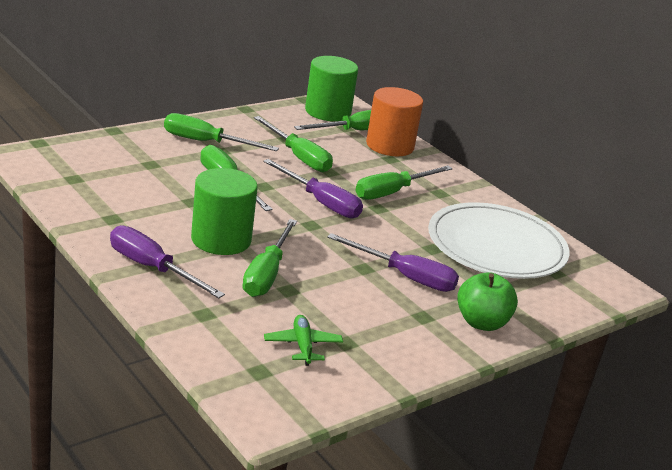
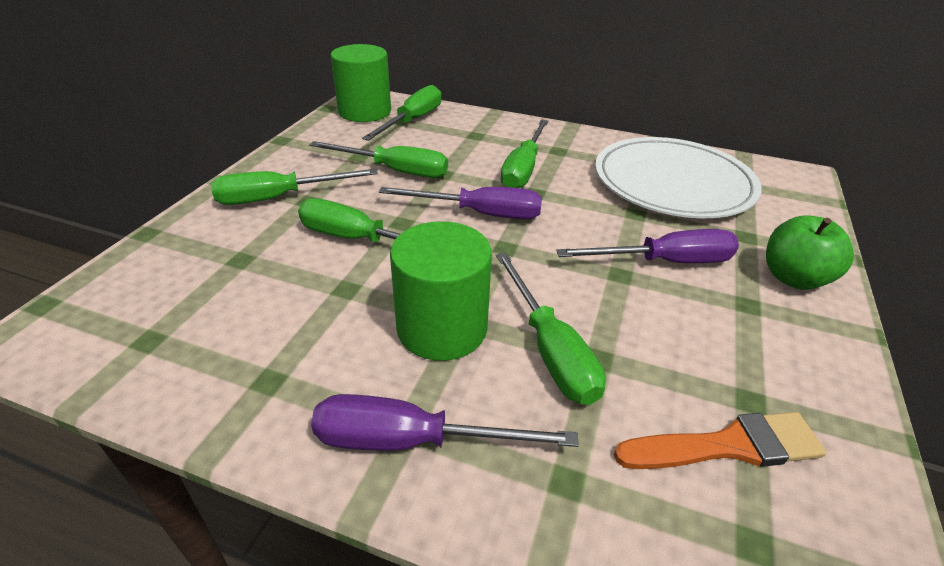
camera: 30 degrees left, 10 degrees up
(302, 346) = (728, 446): green plane -> orange brush
(390, 146) = (458, 122): orange cylinder -> none

